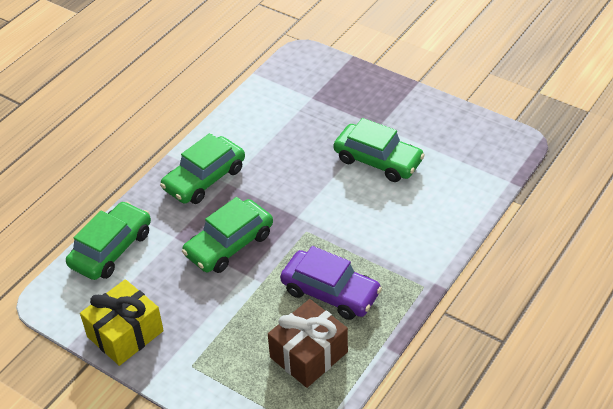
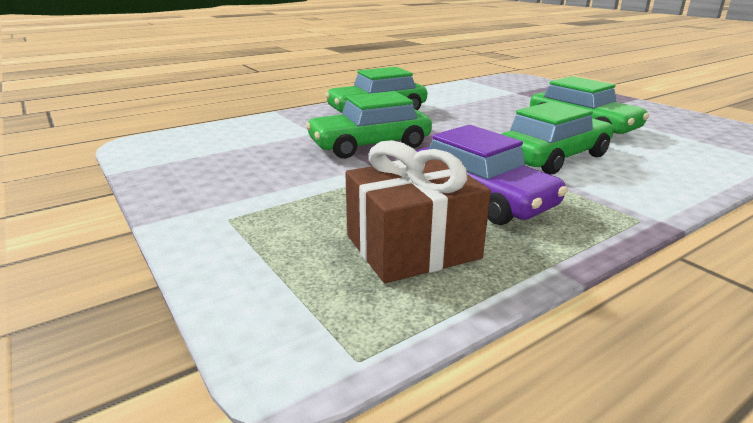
camera: 20 degrees right, 20 degrees down
(111, 249) = (242, 129): green car -> green car (553, 157)
(125, 334) = (182, 178): yellow gift -> none

